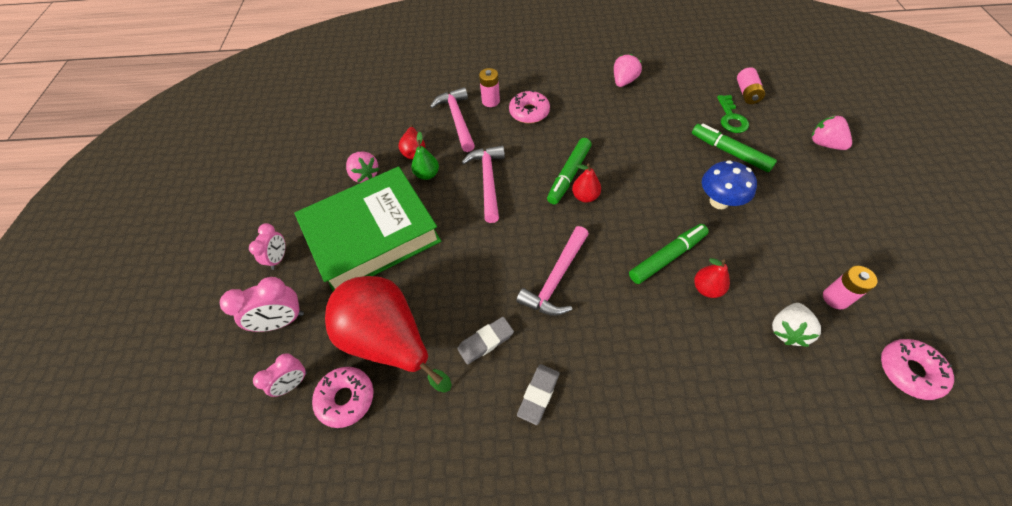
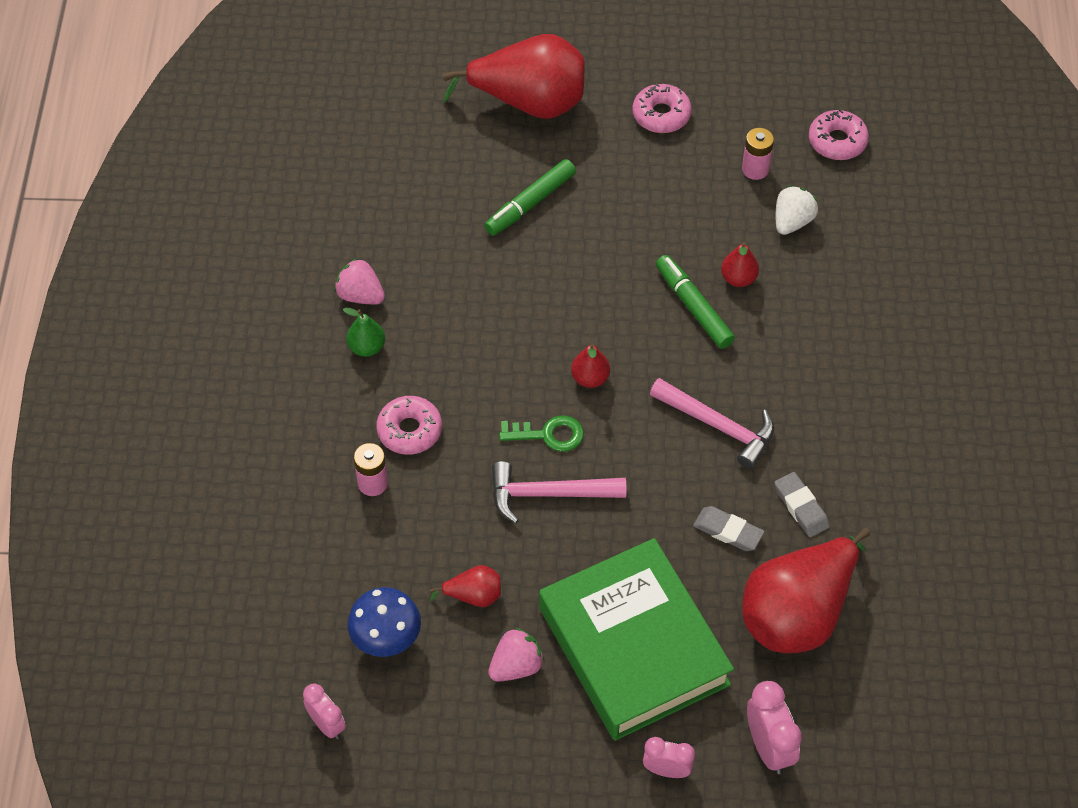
camera: 90 degrees left, 0 degrees up
(293, 383) = (853, 718): pink clock -> pink clock (327, 724)
(346, 398) = (870, 655): pink donut -> pink donut (661, 115)
(427, 174) = (525, 576): green pear -> green pear (367, 347)
(457, 119) = (409, 533): pink hammer -> none
(538, 394) = (863, 458): grey eraser -> grey eraser (728, 531)
(569, 175) = (549, 392): green marker -> none
(719, 202) = (613, 236): blue mushroom -> blue mushroom (386, 639)
(731, 118) = (465, 185): green key -> green key (548, 434)
(747, 93) = (417, 154): pink battery -> none
(787, 330) = (792, 222): white strawberry -> white strawberry turned 90 degrees counterclockwise
(824, 144) = (529, 103): pink strawberry -> red pear

